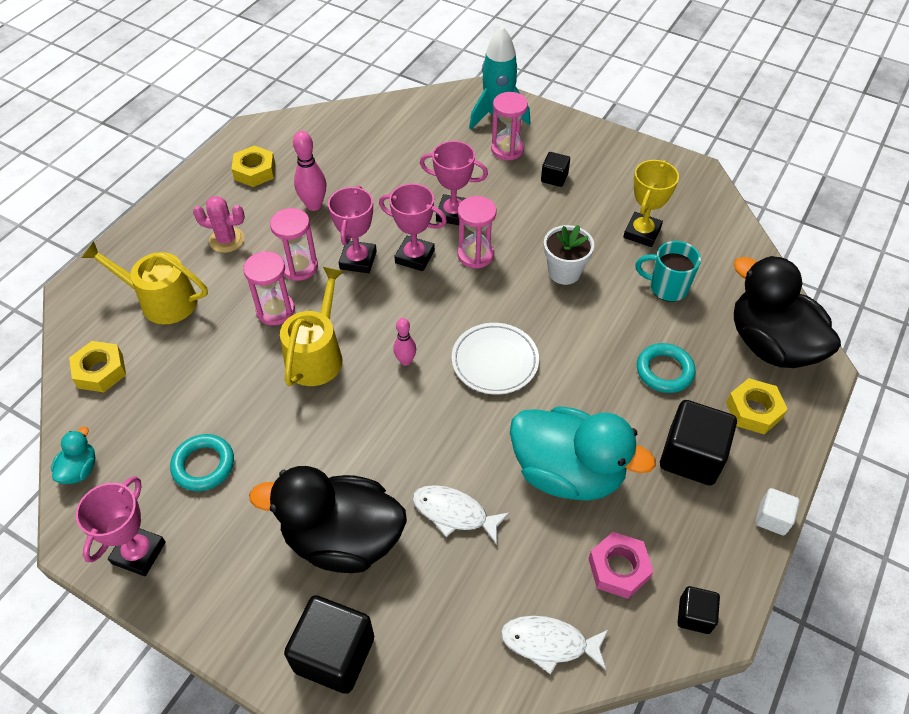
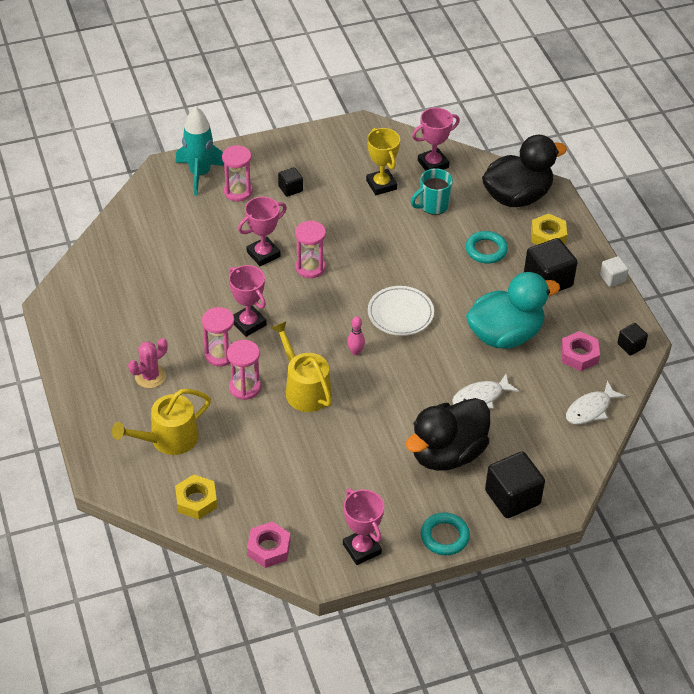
camera: 50 degrees left, 5 degrees down
(80, 469) = (269, 548): turquoise duck -> pink nut
(203, 465) = (330, 487): turquoise ring -> turquoise ring (444, 536)
(255, 171) = (98, 325): yellow nut -> none
(314, 205) = (171, 315): pink bowling pin -> none
(414, 257) = (278, 295): pink trophy -> pink trophy (433, 164)
(564, 272) = (371, 239): white flower pot -> none
(770, 345) = (517, 196): black duck -> black duck turned 150 degrees clockwise

